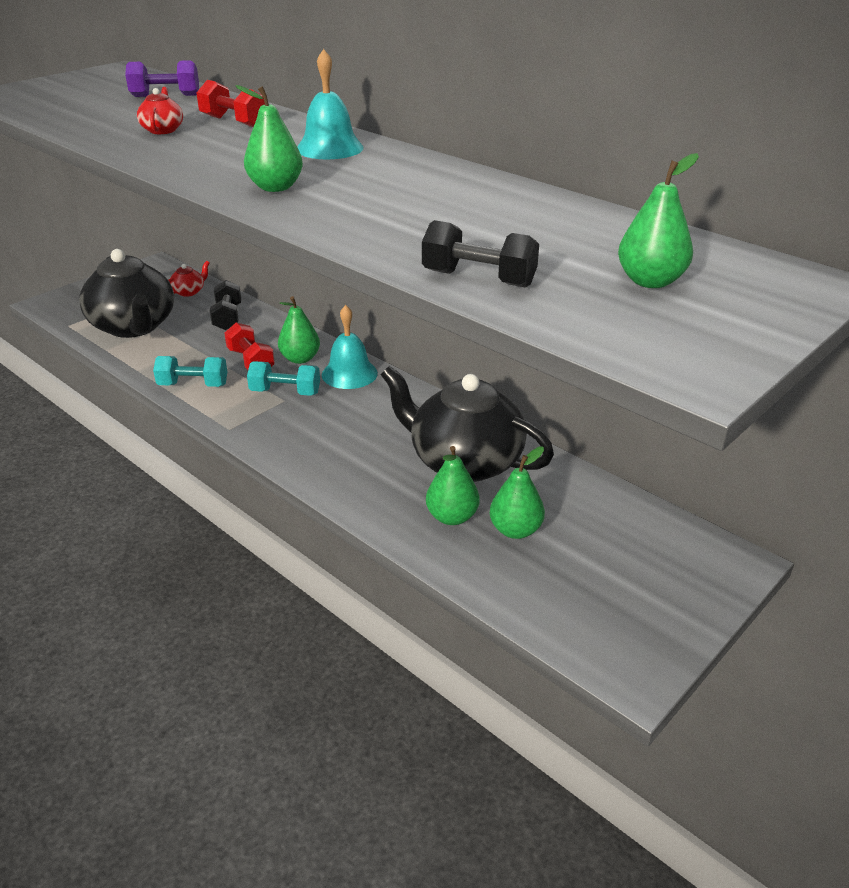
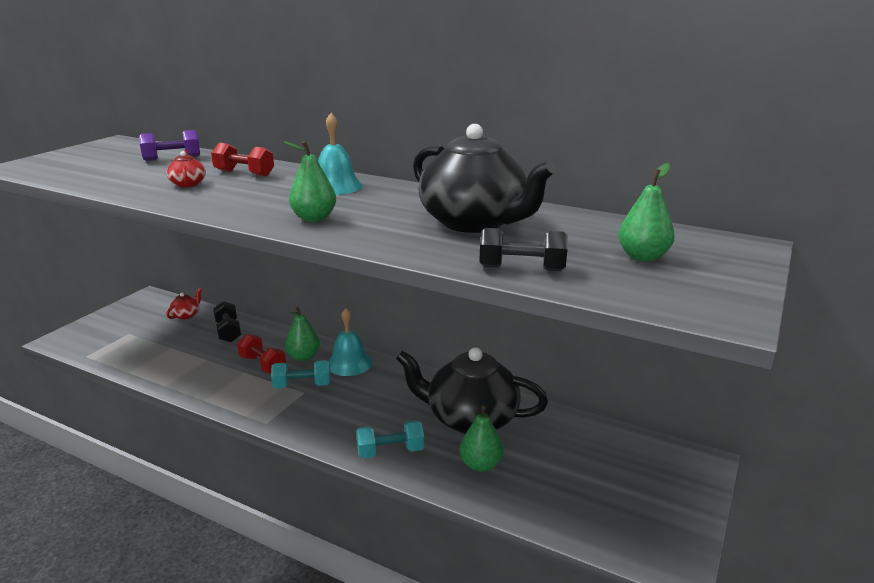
camera: 15 degrees left, 10 degrees down
(134, 326) = (147, 349): black teapot -> black teapot (475, 223)
(193, 385) = (220, 391): turquoise dumbbell -> turquoise dumbbell (390, 451)
(515, 530) = (534, 466): green pear -> none

